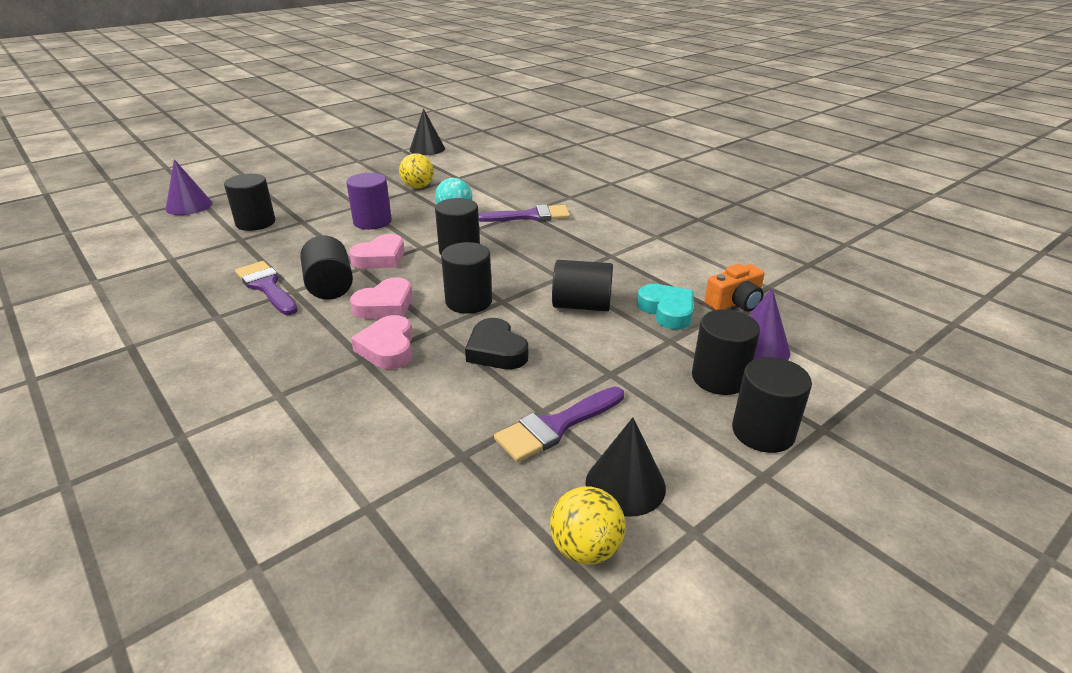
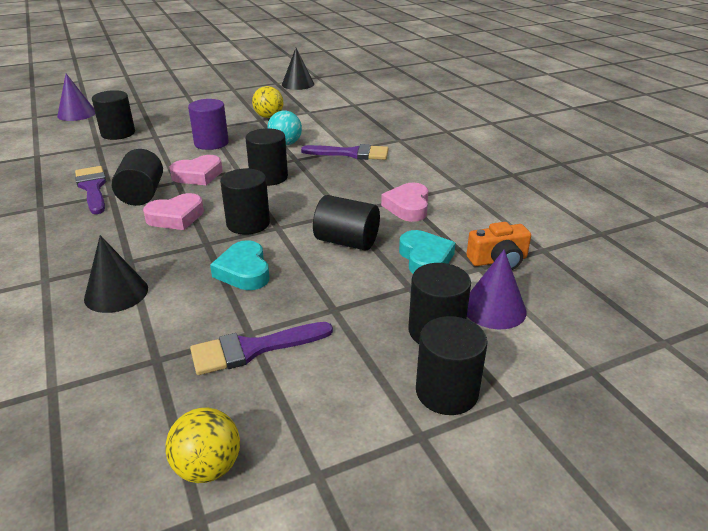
camera: 15 degrees right, 0 degrees up
(388, 348) = (154, 254): pink heart -> pink heart (408, 207)
(496, 351) = (244, 271): black heart -> turquoise heart
(625, 484) = (281, 416): black cone -> black cone (116, 293)

